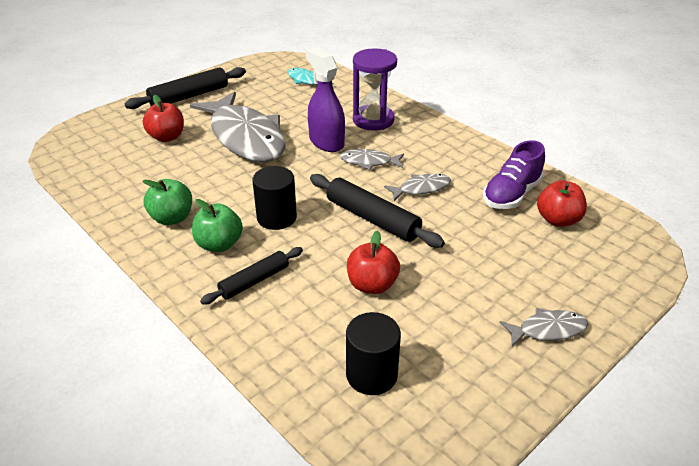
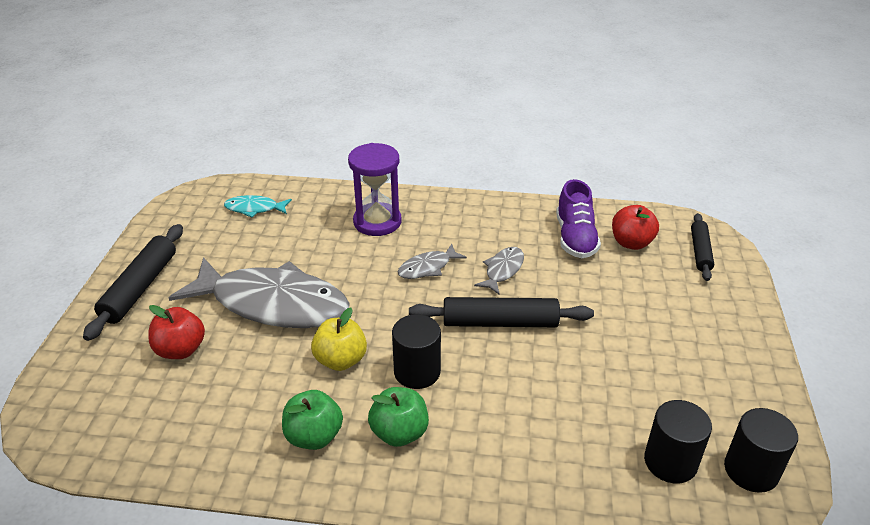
camera: 40 degrees left, 0 degrees up
(241, 187) = (341, 360): none -> yellow apple
(254, 281) = (479, 447): black rolling pin -> black rolling pin (700, 251)
(326, 142) = (362, 267): purple spray bottle -> none
(372, 285) = (575, 384): red apple -> none
(429, 423) = (751, 470): none -> black cylinder
(548, 330) = (729, 340): grey fish -> none

